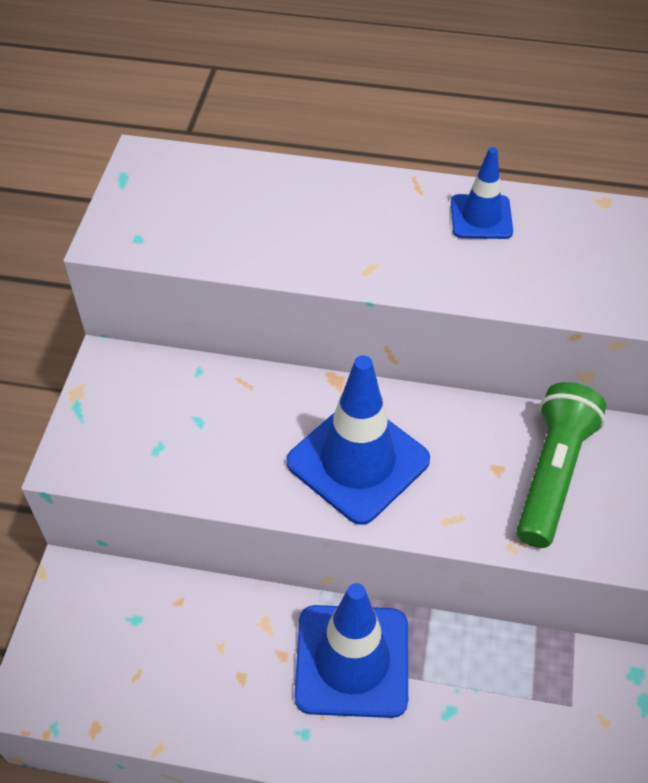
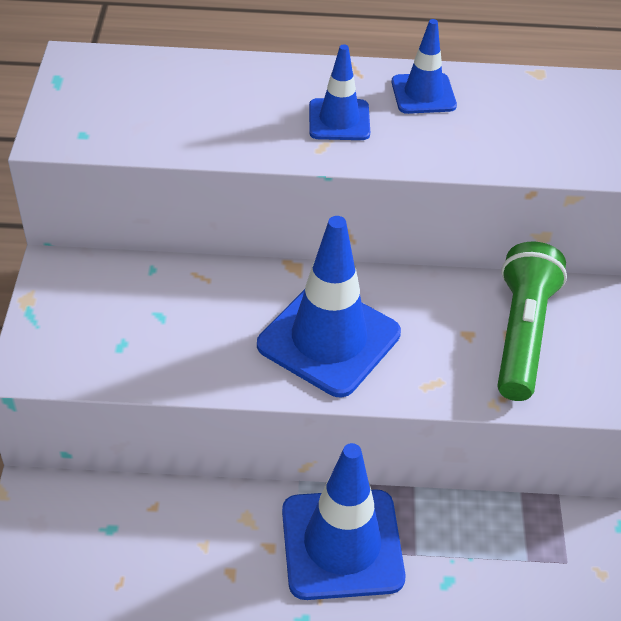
camera: 10 degrees left, 5 degrees down
(391, 240) = (339, 120): none -> blue traffic cone

